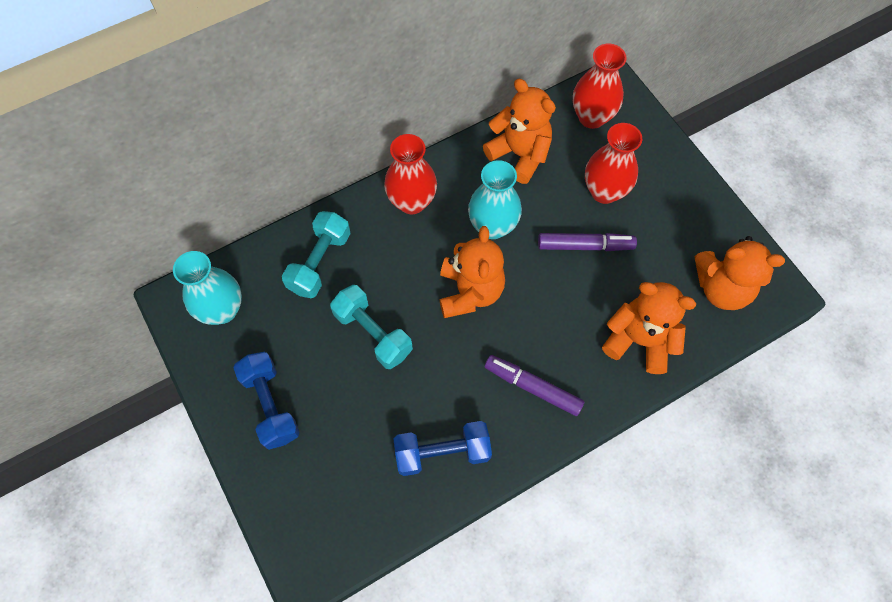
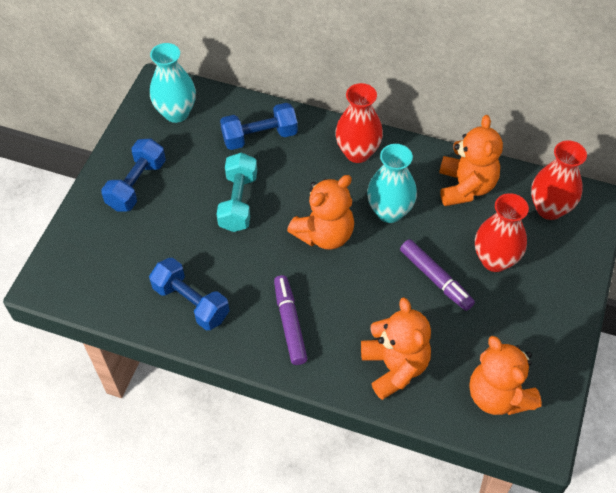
camera: 50 degrees right, 10 degrees down
(320, 262) = (260, 136): turquoise dumbbell -> blue dumbbell

